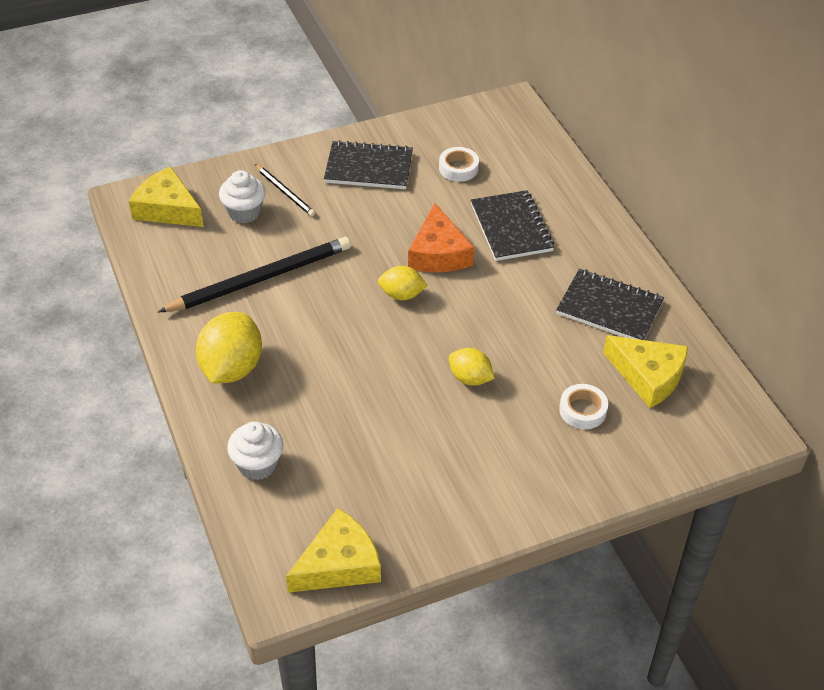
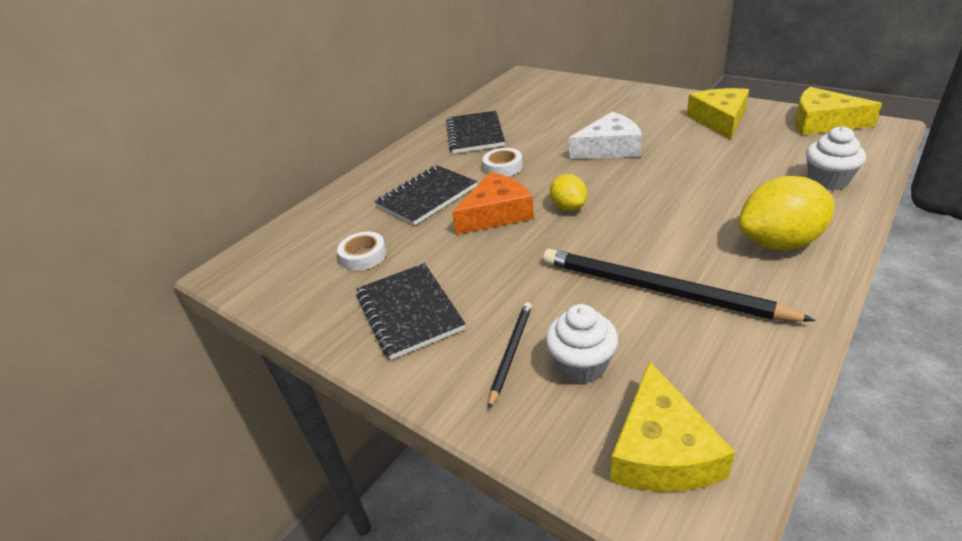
camera: 115 degrees left, 10 degrees down
(470, 378) = (609, 148): yellow lemon -> white cheese
(582, 410) = (578, 111): white tape -> white tape (503, 167)
(648, 376) = (521, 106): yellow cheese -> yellow cheese (720, 120)

